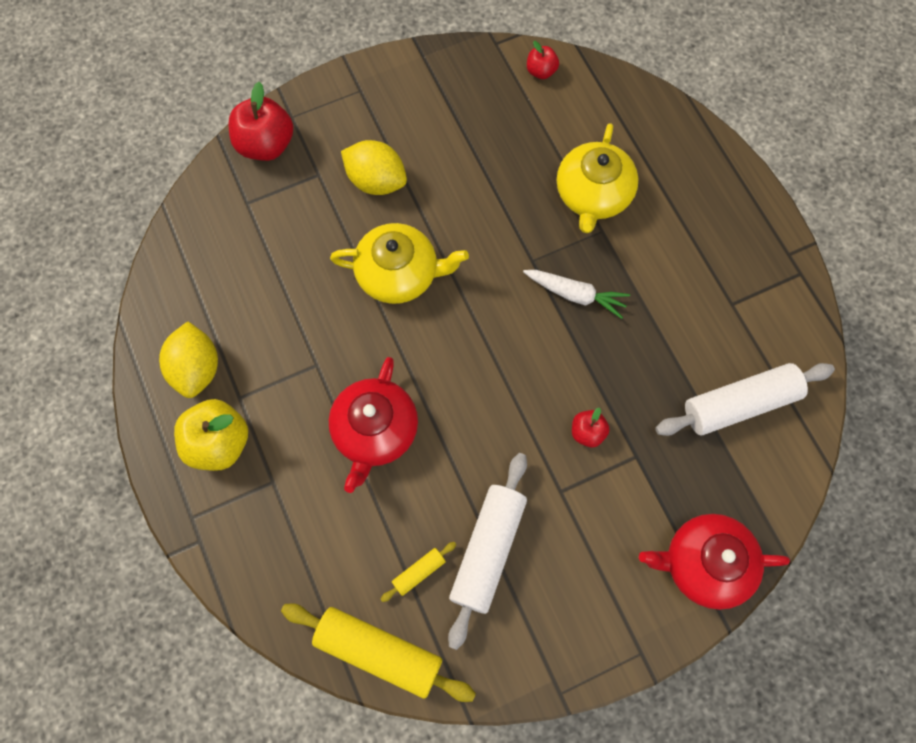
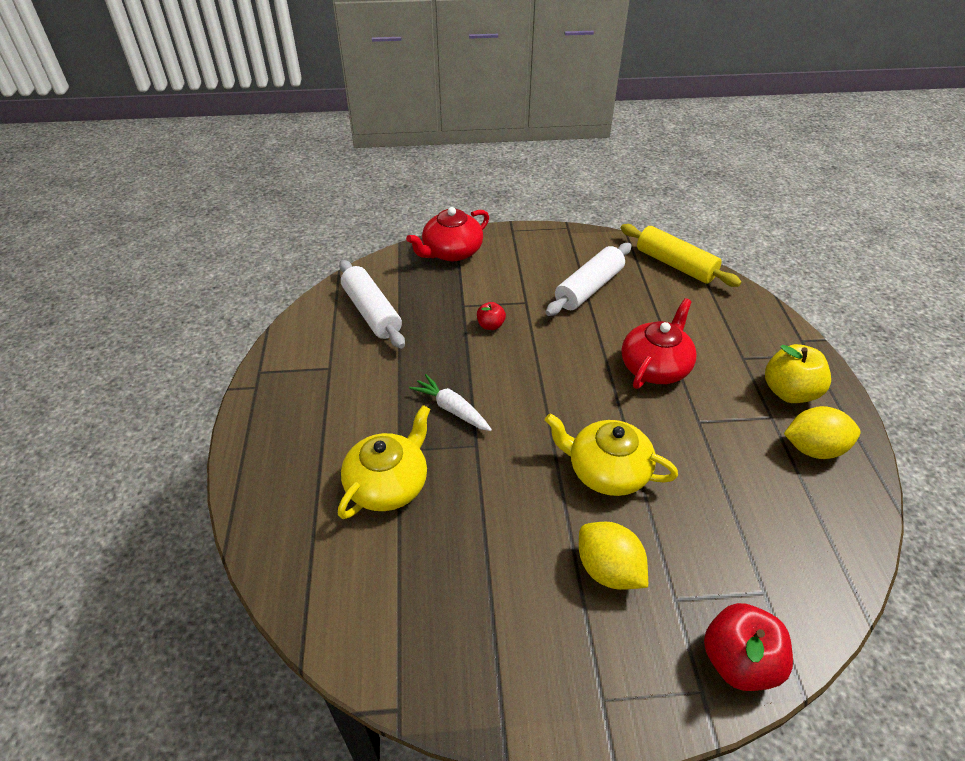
camera: 160 degrees left, 25 degrees down
(196, 368) = (813, 448): yellow lemon -> yellow lemon turned 75 degrees clockwise
(419, 572) = (640, 290): yellow rolling pin -> none
(541, 71) = (363, 644): red apple -> none
(704, 563) = (451, 252): red teapot -> red teapot turned 120 degrees clockwise
(739, 404) = (372, 312): white rolling pin -> white rolling pin turned 60 degrees clockwise

